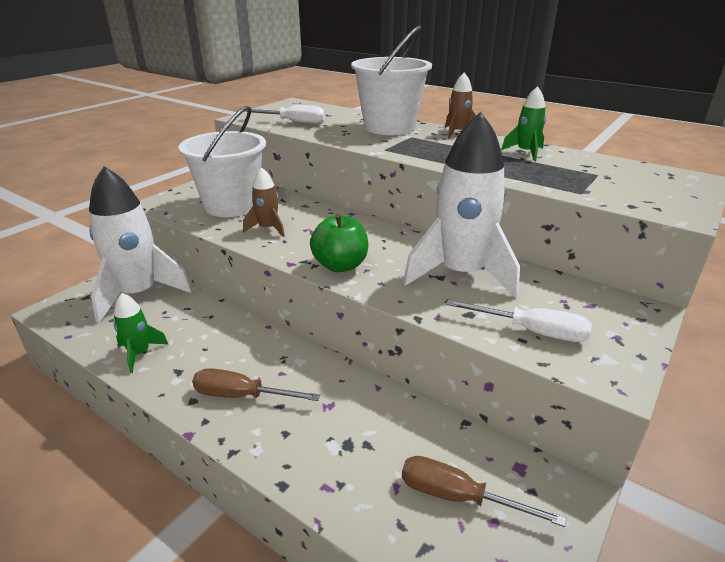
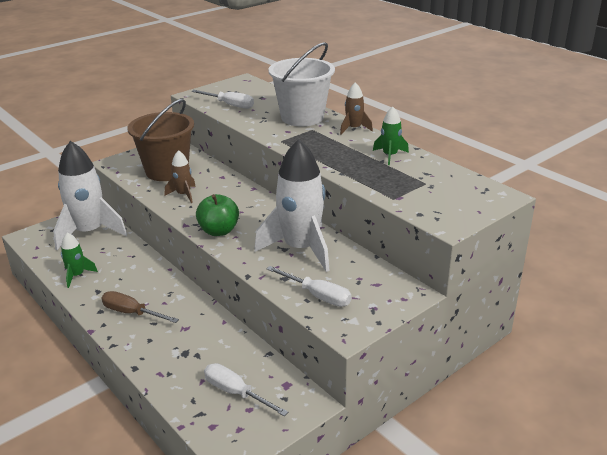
camera: 15 degrees right, 0 degrees up
(231, 205) = (167, 171): white bucket -> brown bucket
(458, 497) = (236, 393): brown screwdriver -> white screwdriver

